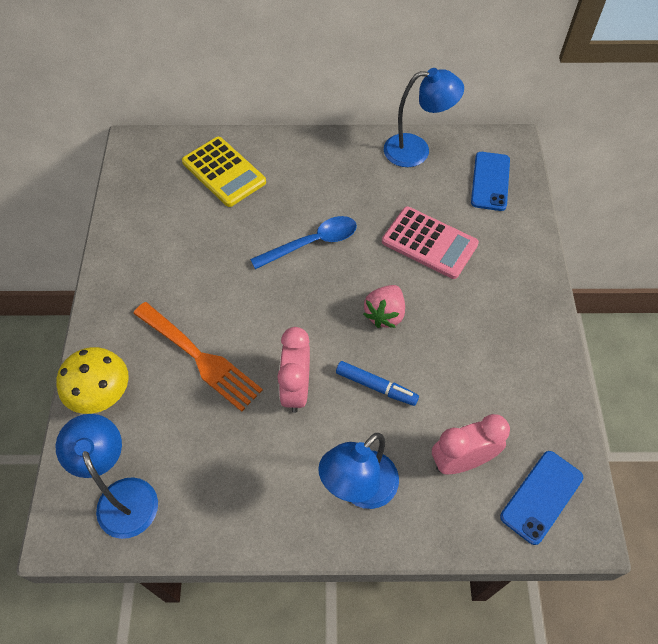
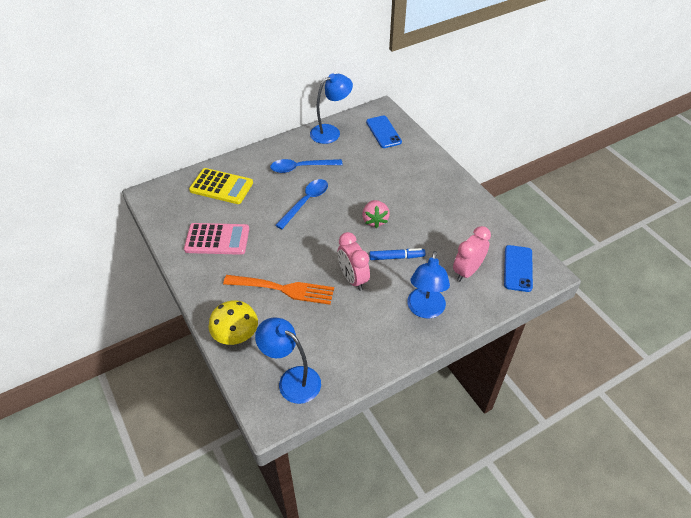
camera: 30 degrees left, 10 degrees down
(340, 188) = (301, 168): none -> blue spoon
(429, 243) = (373, 175): pink calculator -> pink calculator (217, 239)

